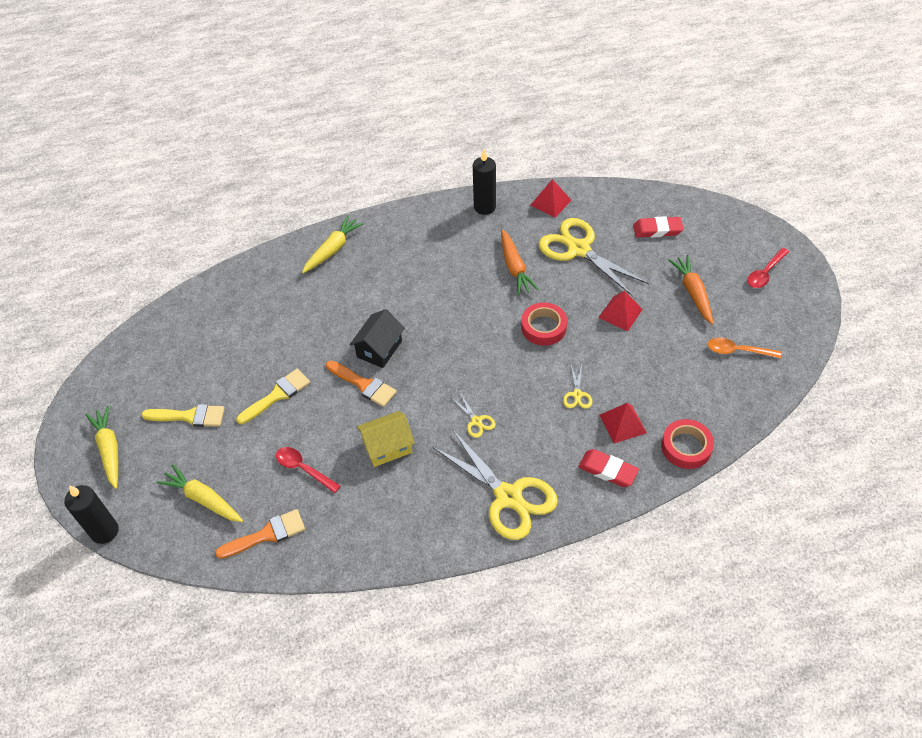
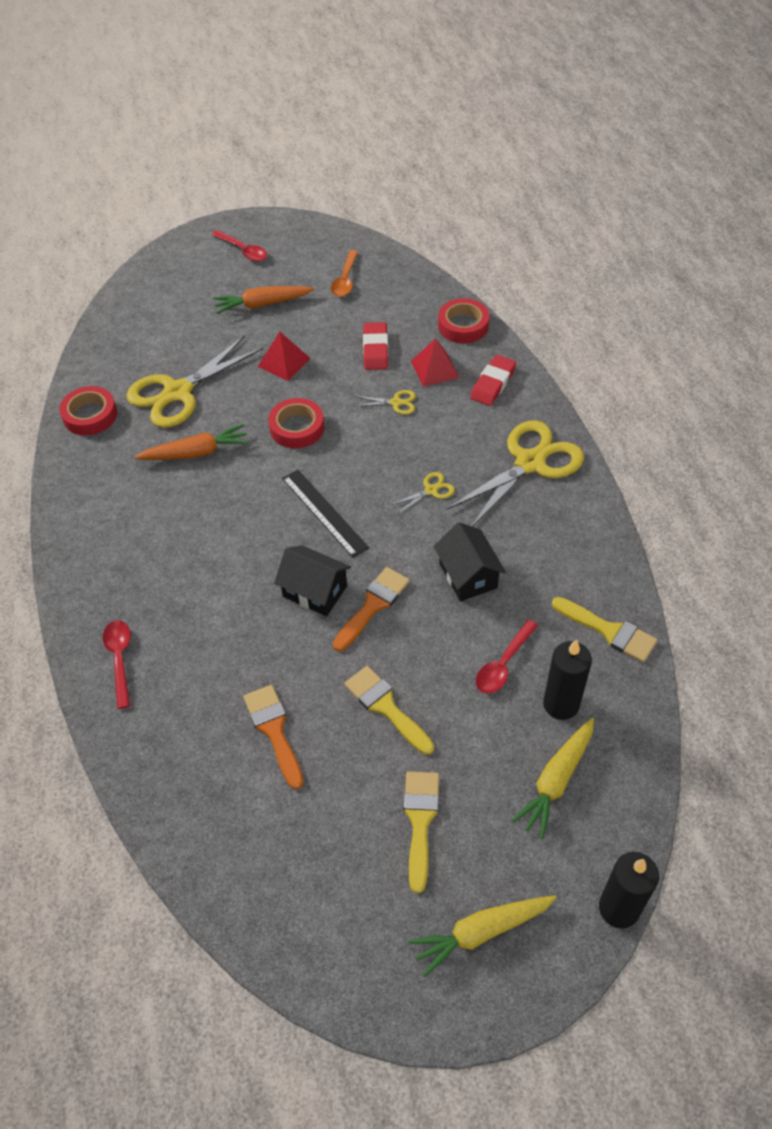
camera: 90 degrees left, 0 degrees up
(267, 534) = (601, 696): orange brush -> orange brush (274, 730)
(325, 546) = (609, 631): none -> yellow brush
(333, 249) = (120, 659): yellow carrot -> red spoon
(387, 447) = (468, 575): yellow house -> black house
(454, 350) = (324, 512): none -> black ruler
(484, 207) = (80, 482): black candle -> black candle (561, 704)
(550, 202) = (90, 415): red pyramid -> red tape
(657, 230) = (161, 324): red eraser -> red eraser (375, 349)

